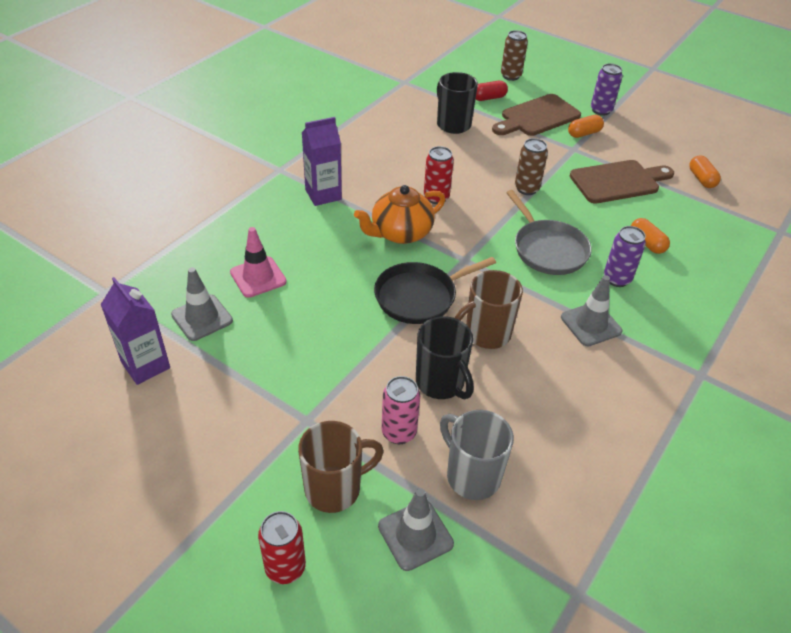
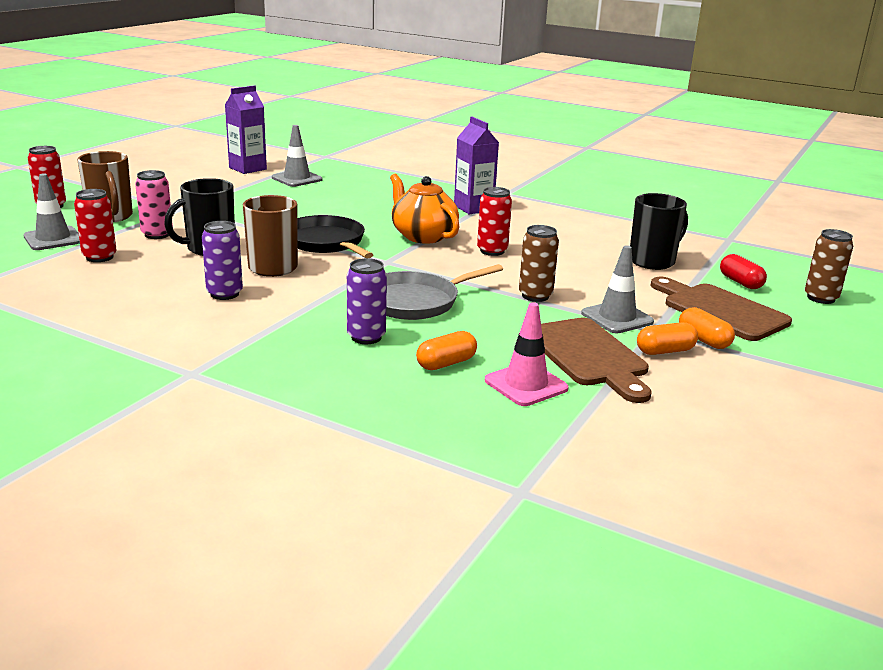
camera: 85 degrees right, 20 degrees down
(258, 277) = (347, 191): pink traffic cone -> pink traffic cone (526, 384)
(471, 475) = (99, 257): grey mug -> red can
(591, 324) = (283, 316): grey traffic cone -> grey traffic cone (617, 318)
(601, 110) = (789, 358): purple can -> purple can (224, 294)
(701, 179) = (642, 428): orange capsule -> orange capsule (665, 351)

